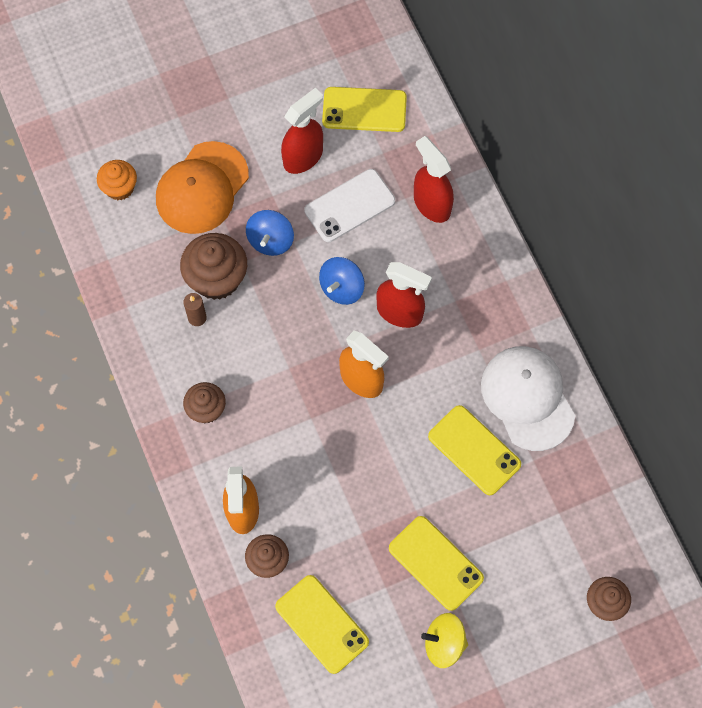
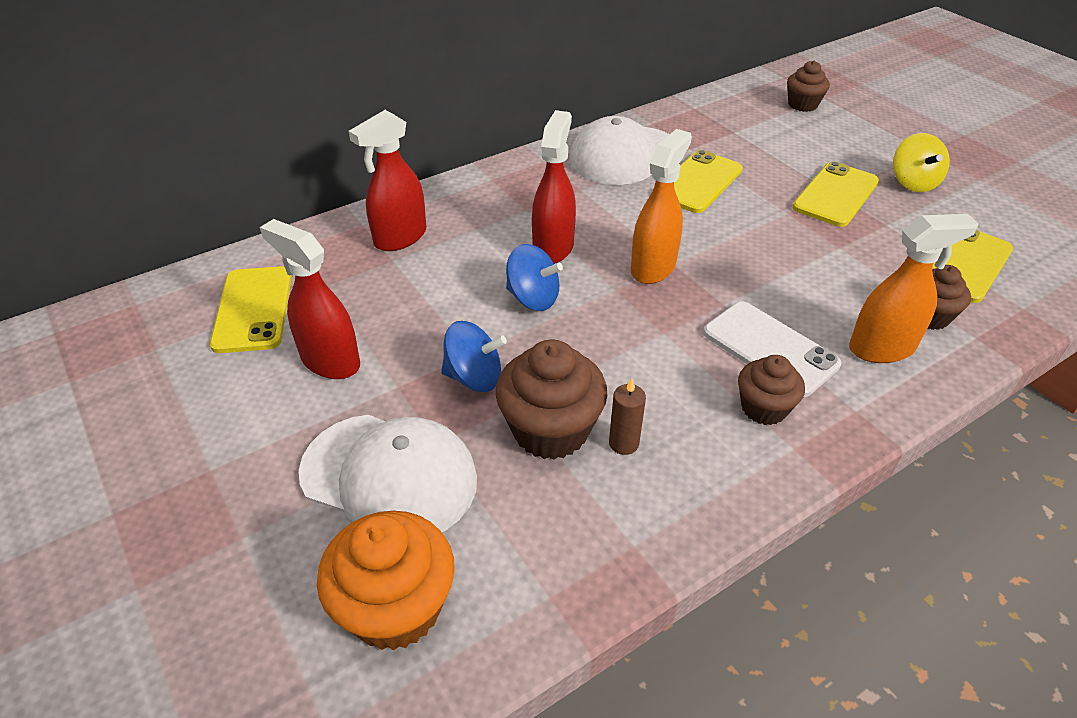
camera: 100 degrees left, 25 degrees down
(119, 188) = (395, 607): orange cupcake -> orange cupcake, size x1.63
(202, 188) = (389, 476): orange cap -> white cap
(350, 206) = (408, 305): white phone -> white phone (770, 348)

